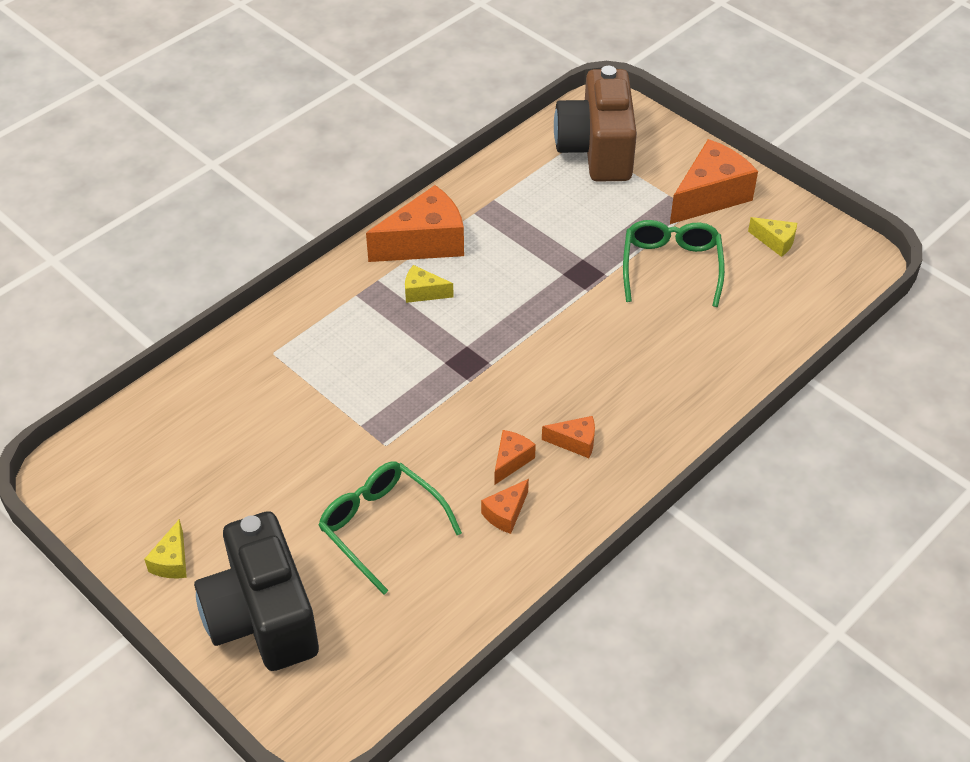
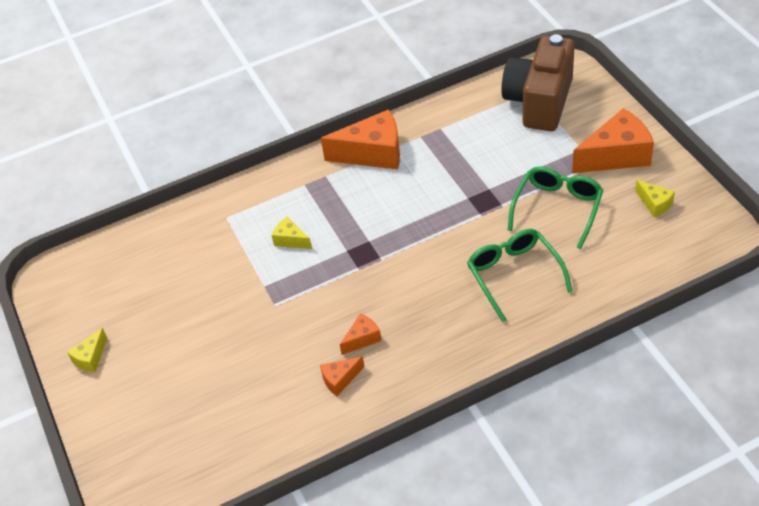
camera: 25 degrees right, 0 degrees up
(262, 617) = (132, 415): black camera -> none
(381, 526) = (245, 367): green glasses -> green glasses (514, 275)
(423, 292) = (354, 192): yellow cheese -> yellow cheese (291, 240)
(575, 442) = (418, 335): orange cheese -> none

